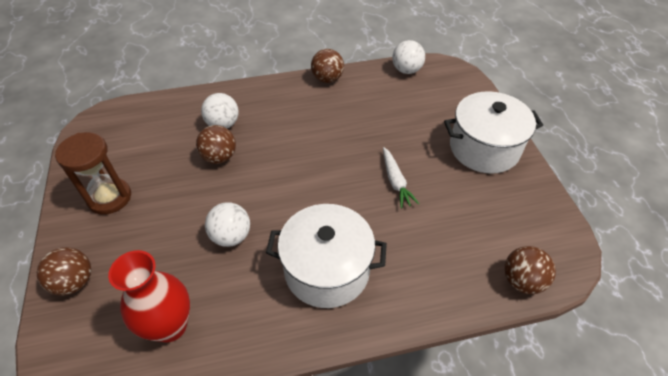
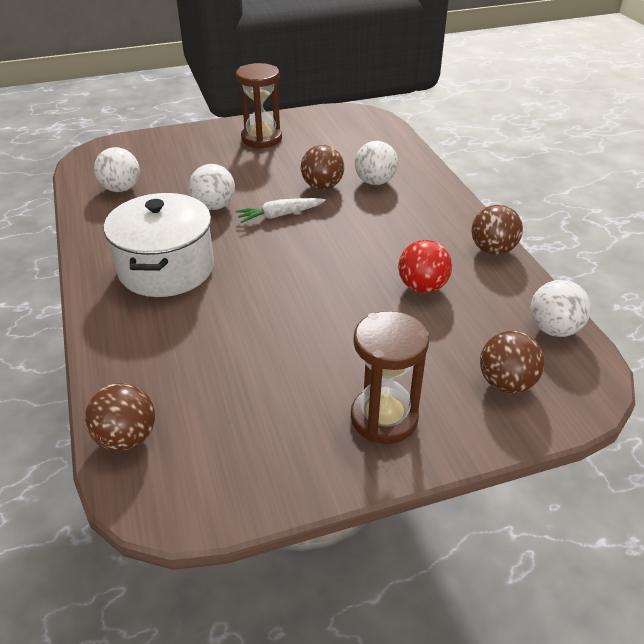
camera: 85 degrees right, 10 degrees down
(74, 282) = (171, 141): brown ball -> brown ball (506, 383)
(170, 326) = (121, 189): red vase -> white ball
(364, 116) = (422, 287): none -> red ball
(395, 181) = (299, 318): white carrot -> white carrot (280, 215)
(484, 148) = (384, 418): white pot -> brown hourglass

